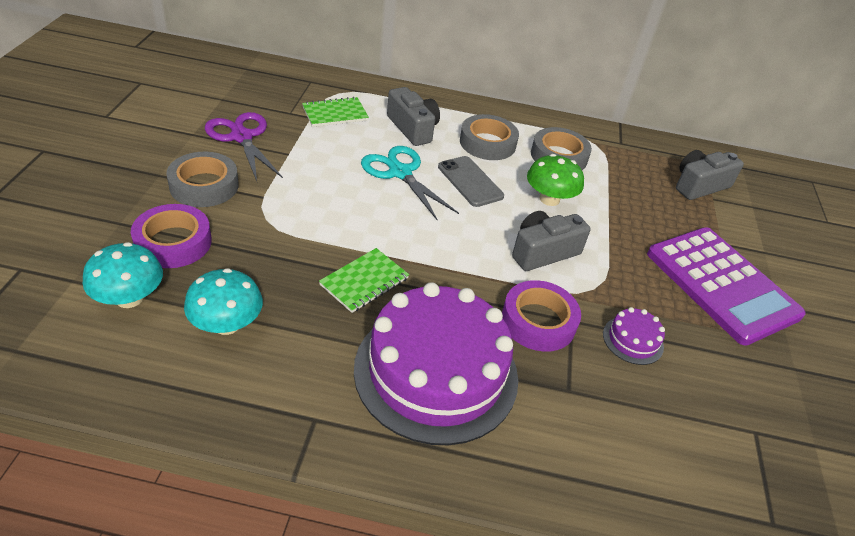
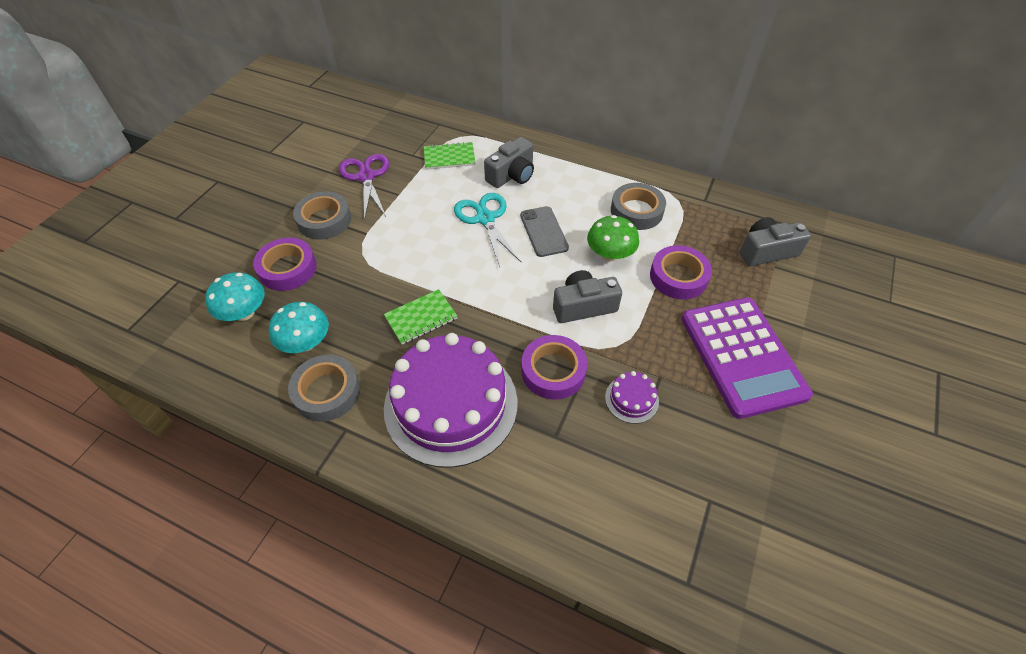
camera: 20 degrees right, 10 degrees up
(413, 128) = (512, 175): grey camera -> grey camera turned 60 degrees clockwise
(487, 143) = (574, 193): grey tape -> grey tape (327, 392)
(627, 215) = (678, 277): none -> purple tape

